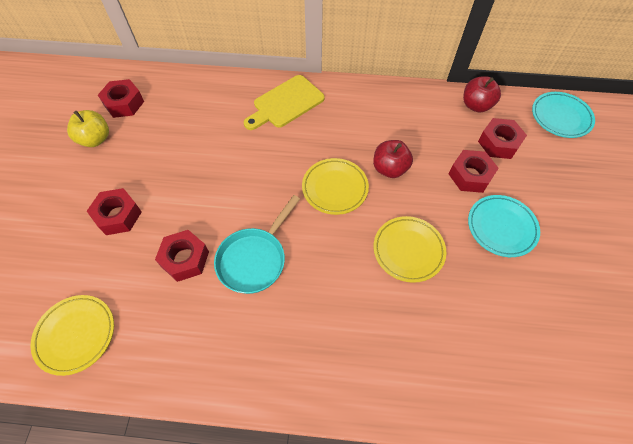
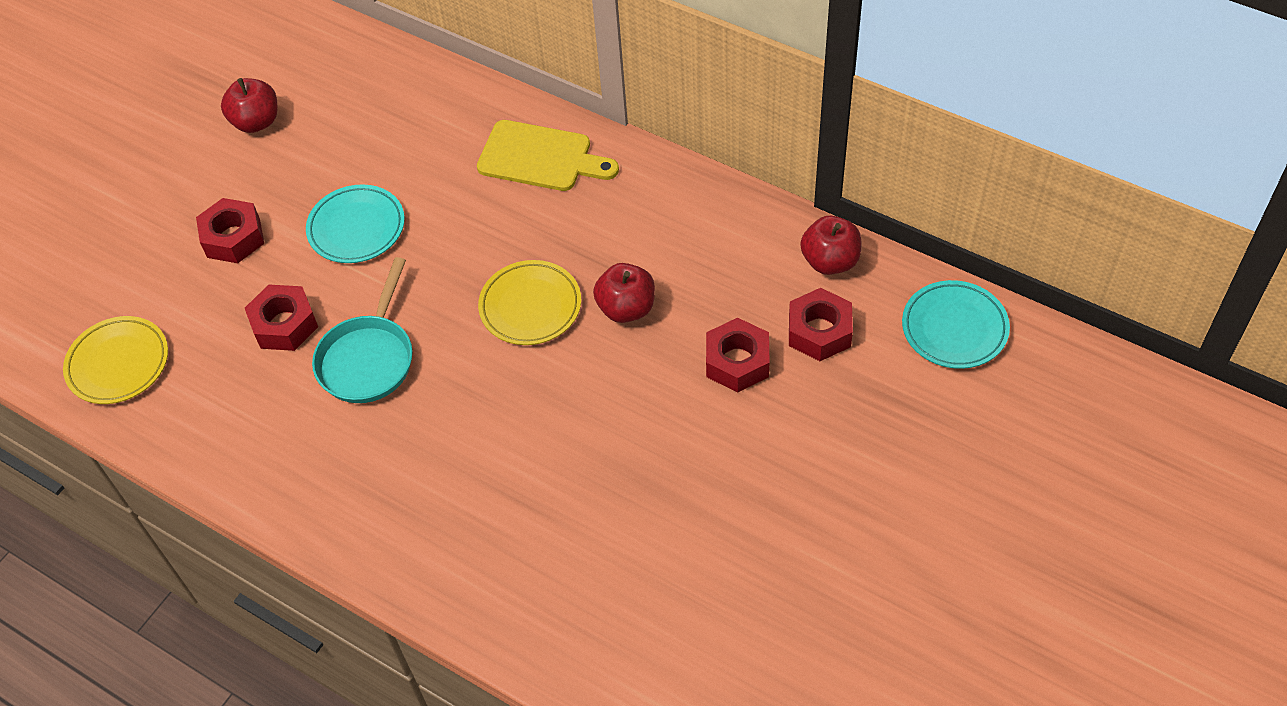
camera: 30 degrees right, 5 degrees down
(95, 139) = (256, 122): yellow apple -> red apple
(124, 103) = (318, 80): red nut -> none
(254, 259) = (368, 358): turquoise pan -> turquoise pan turned 45 degrees counterclockwise
(286, 103) = (541, 157): yellow cutting board -> yellow cutting board turned 150 degrees counterclockwise
(408, 250) = (573, 427): yellow plate -> none
(501, 227) = (726, 449): turquoise plate -> turquoise plate (356, 228)

